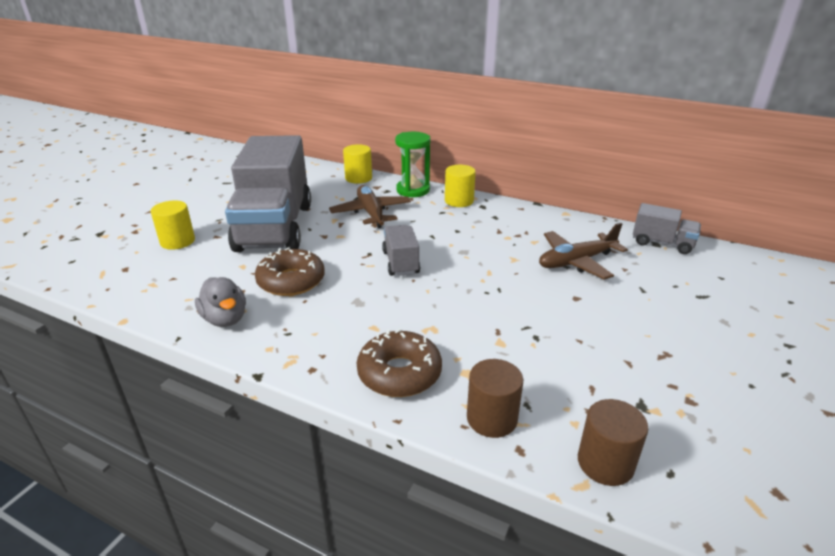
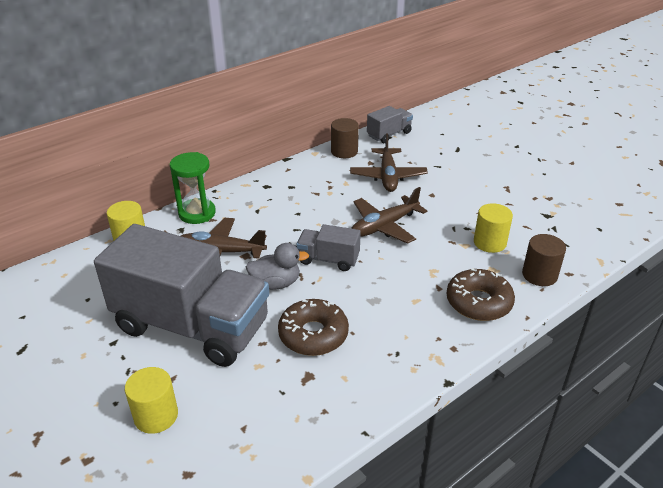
camera: 65 degrees left, 5 degrees up
(225, 319) = (352, 392): grey duck -> grey duck (276, 283)
(459, 201) = (245, 195): yellow cylinder -> yellow cylinder (489, 243)
(482, 280) = (384, 226): none -> brown plane
(605, 463) = (587, 246): brown cylinder -> brown cylinder (344, 151)

